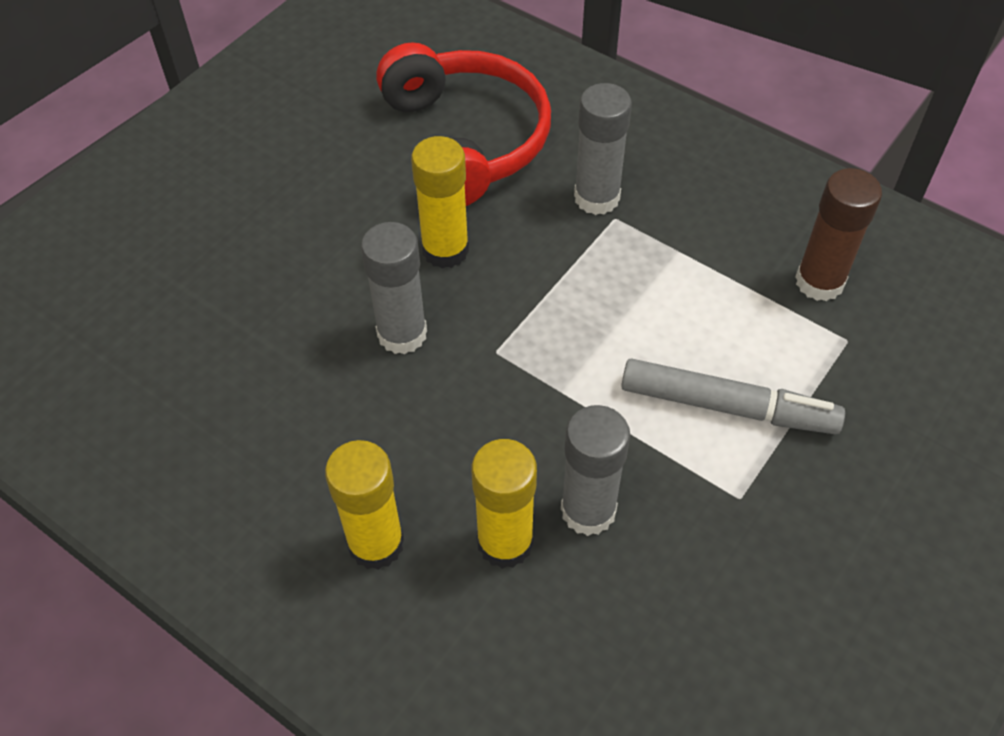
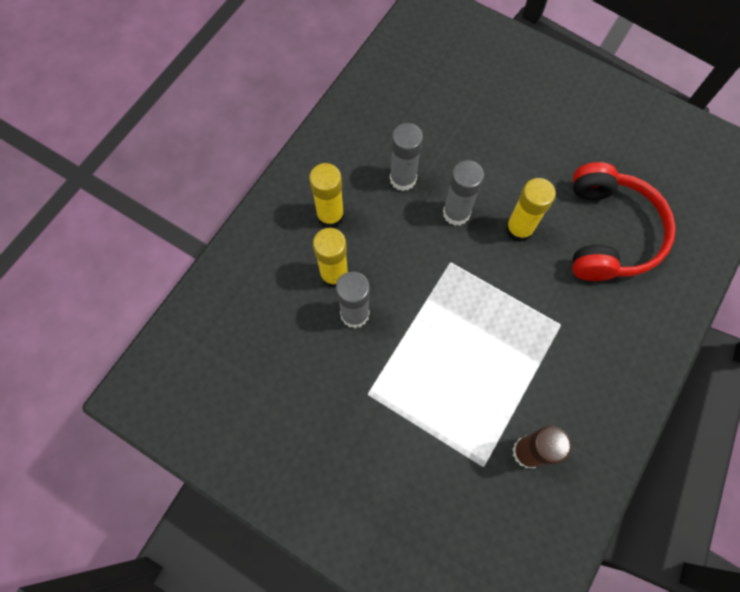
camera: 85 degrees right, 15 degrees up
(466, 140) = (609, 233): red headphones -> red headphones turned 60 degrees counterclockwise
(597, 197) = (575, 313): grey glue stick -> grey glue stick (403, 179)
(727, 406) = (426, 389): grey marker -> none

